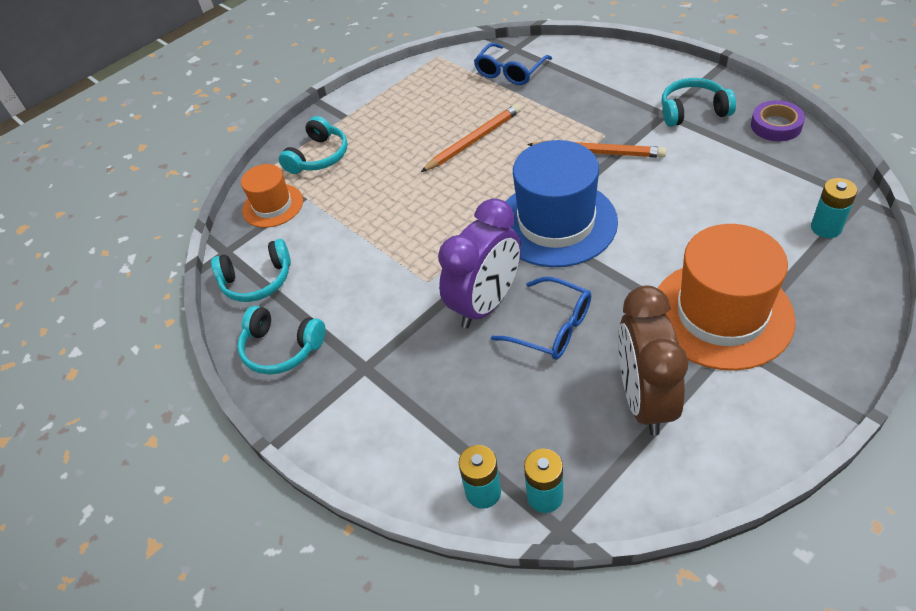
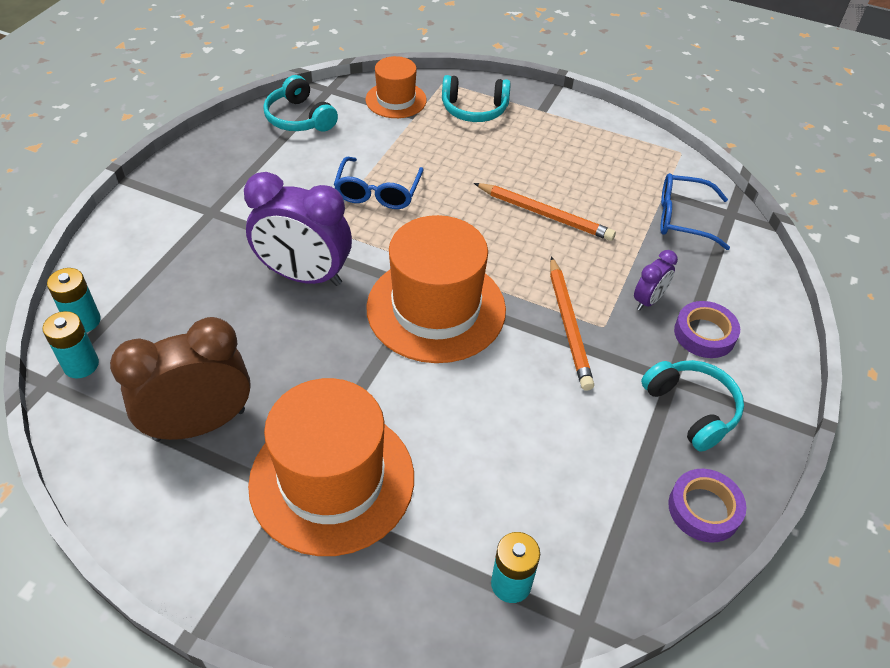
camera: 60 degrees right, 0 degrees up
(281, 348) = (224, 155): turquoise headphones -> none
(551, 327) = (283, 332): blue glasses -> blue glasses (378, 192)
(556, 223) = (436, 308): blue hat -> orange hat
(587, 107) = (648, 300): none -> purple clock
(627, 89) = (704, 334): none -> purple tape

